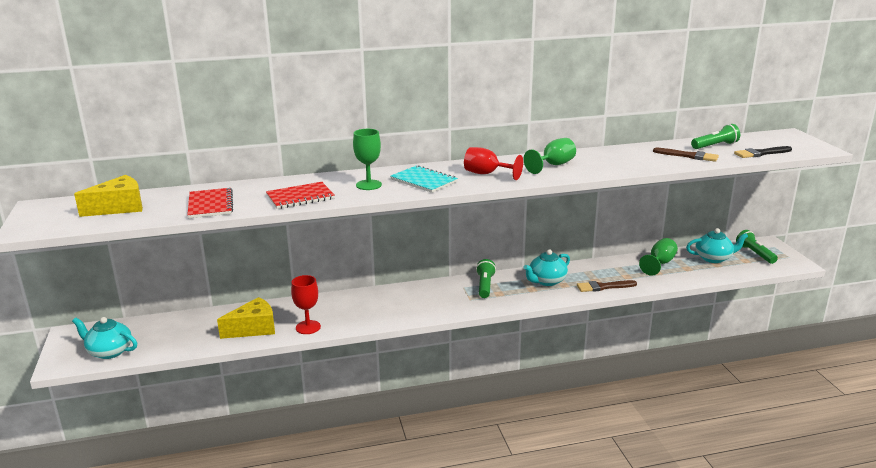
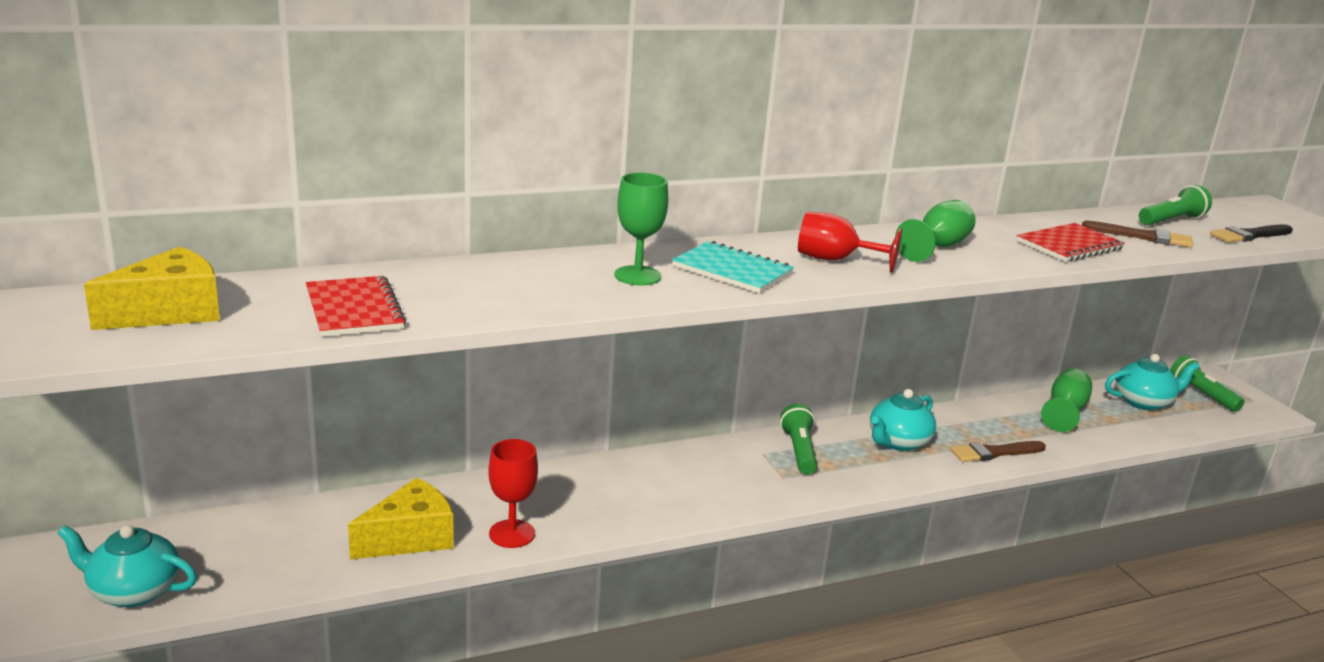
camera: 10 degrees left, 0 degrees up
(300, 197) = (522, 297): red notebook -> red notebook (1069, 245)

